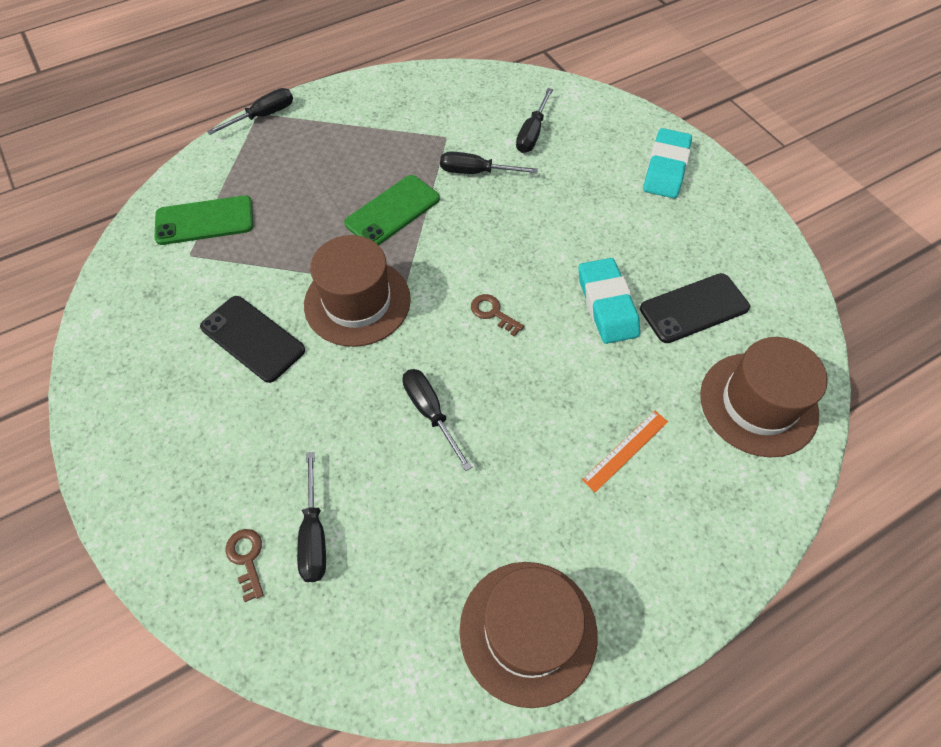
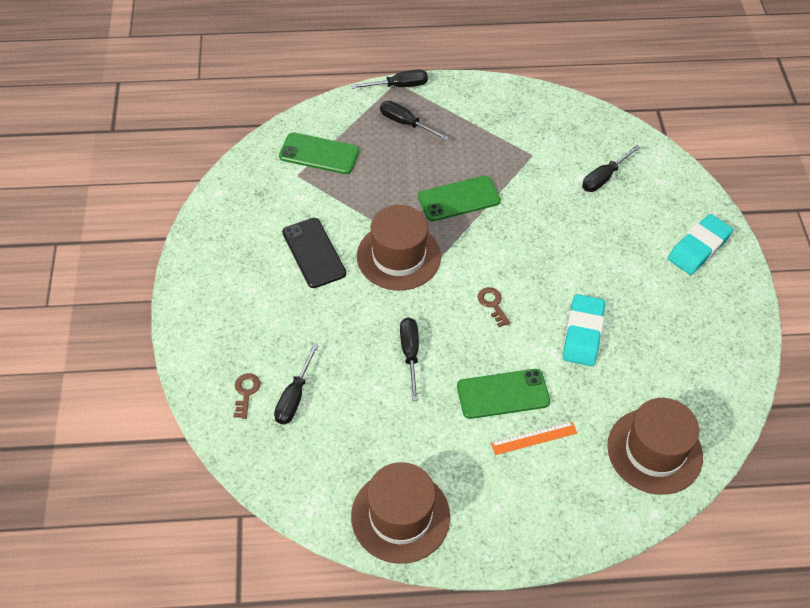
camera: 25 degrees right, 5 degrees down
(476, 172) = (540, 192): black screwdriver -> black screwdriver (405, 123)
(562, 413) = (503, 394): none -> green phone
(694, 308) = (650, 364): black phone -> none

